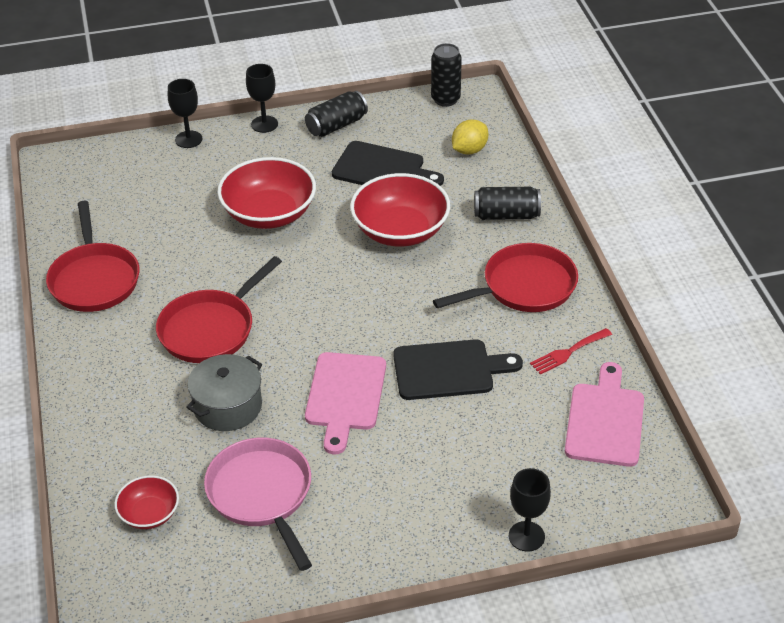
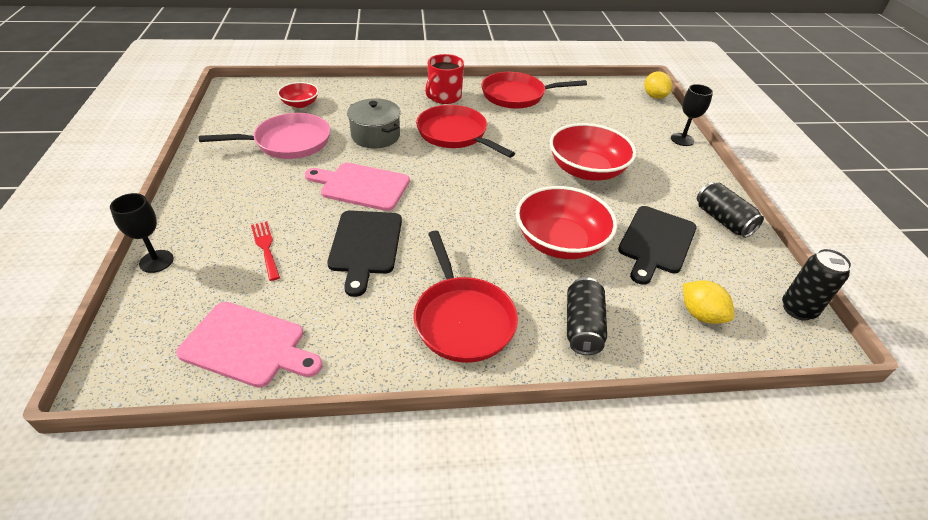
camera: 95 degrees right, 0 degrees up
(82, 155) = (654, 96): none -> yellow lemon
(108, 353) = (444, 97): none -> red mug
(264, 124) = (713, 178): black goblet -> none
(568, 352) = (353, 335): red fork -> red fork (265, 247)

